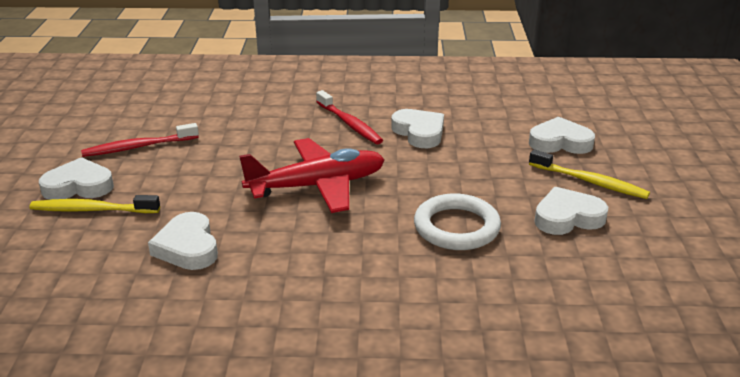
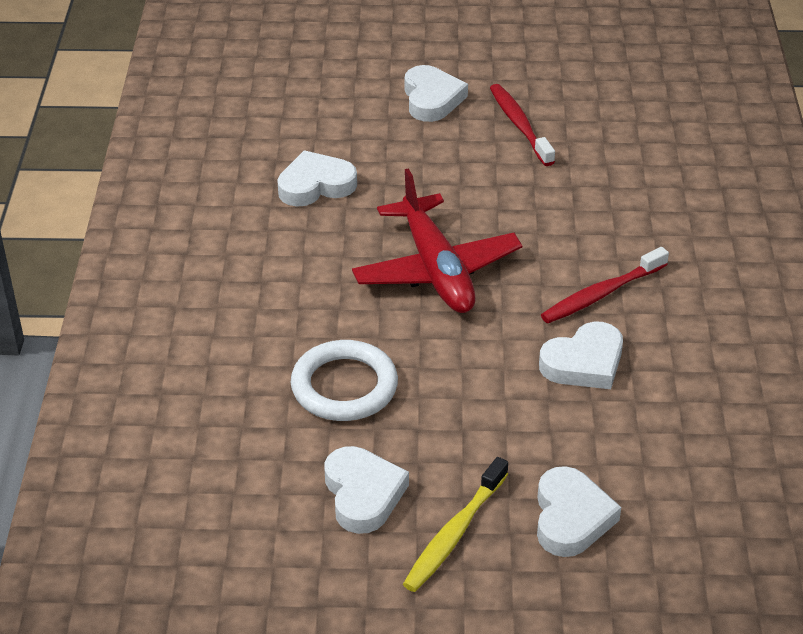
camera: 90 degrees right, 10 degrees up
(92, 210) = (385, 115): yellow toothbrush -> none

